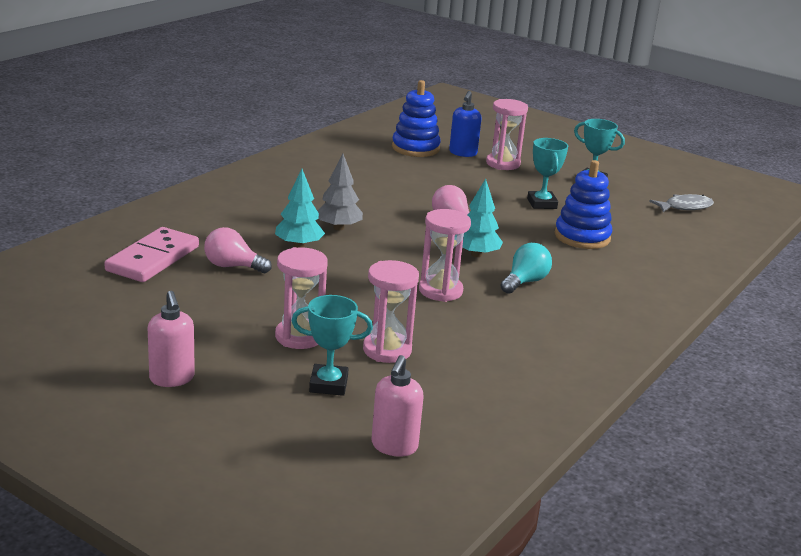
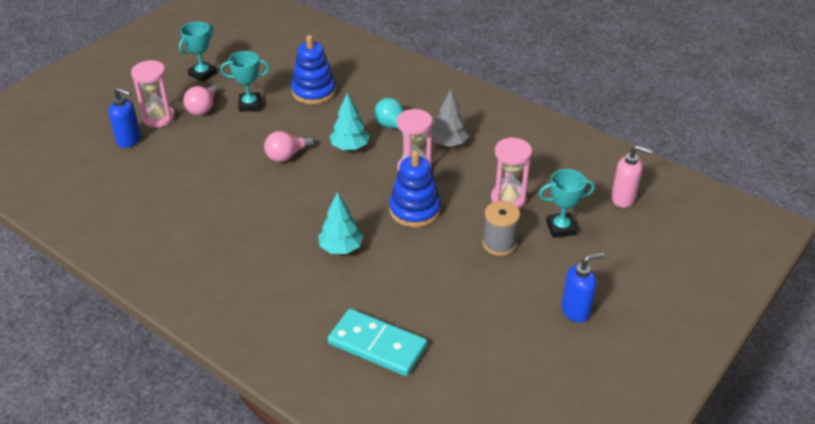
camera: 85 degrees left, 15 degrees up
(153, 259) = (377, 345): pink domino -> turquoise domino
(172, 379) = (576, 310): pink soap dispenser -> blue soap dispenser
(232, 266) = (386, 289): pink light bulb -> pink light bulb (203, 108)
(299, 337) = (499, 244): pink hourglass -> grey spool
(328, 384) = (561, 228): turquoise trophy -> turquoise trophy turned 75 degrees clockwise
(338, 228) = (303, 223): grey tree -> grey tree (448, 143)
(415, 148) = (112, 170): blue stacking toy -> blue stacking toy (414, 210)
(685, 207) = (257, 36): grey fish -> none

